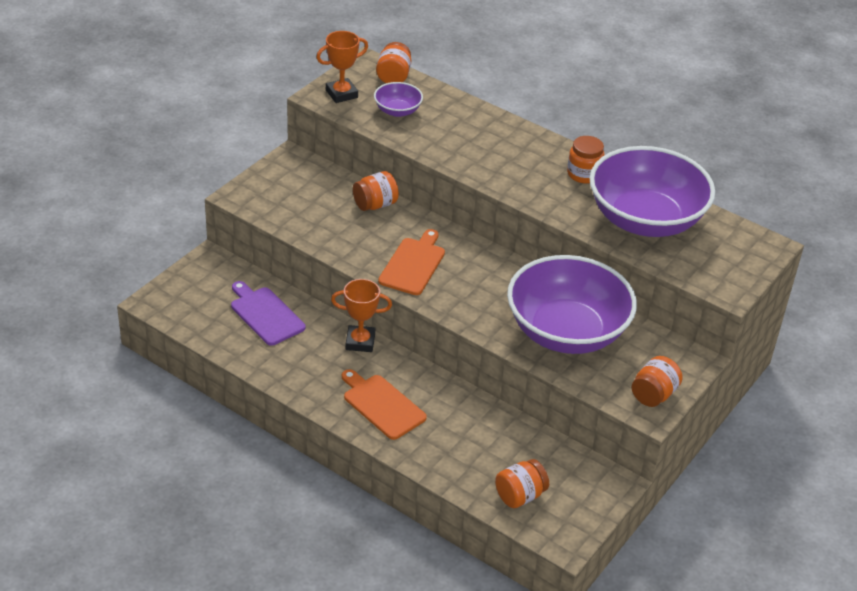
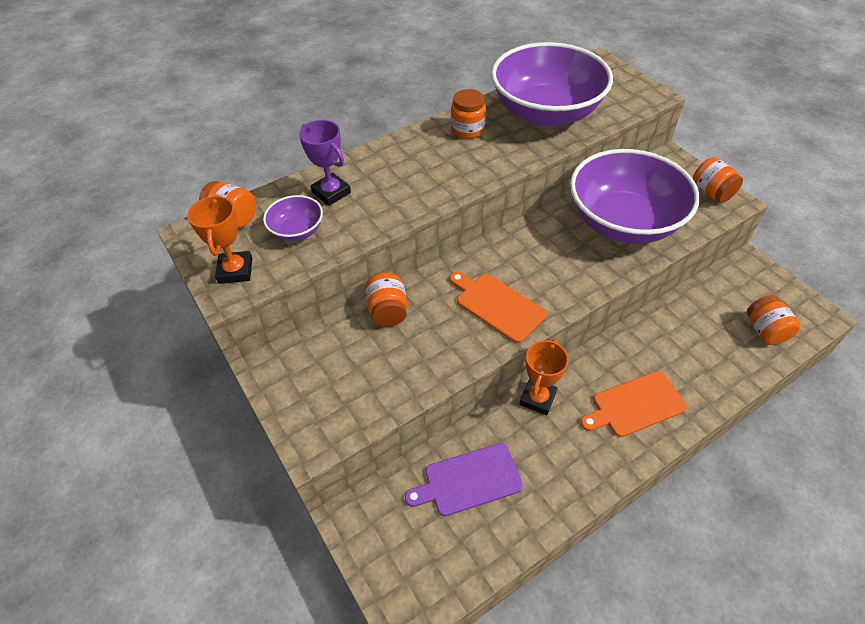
camera: 65 degrees left, 10 degrees up
(450, 116) = (331, 192): none -> purple trophy

